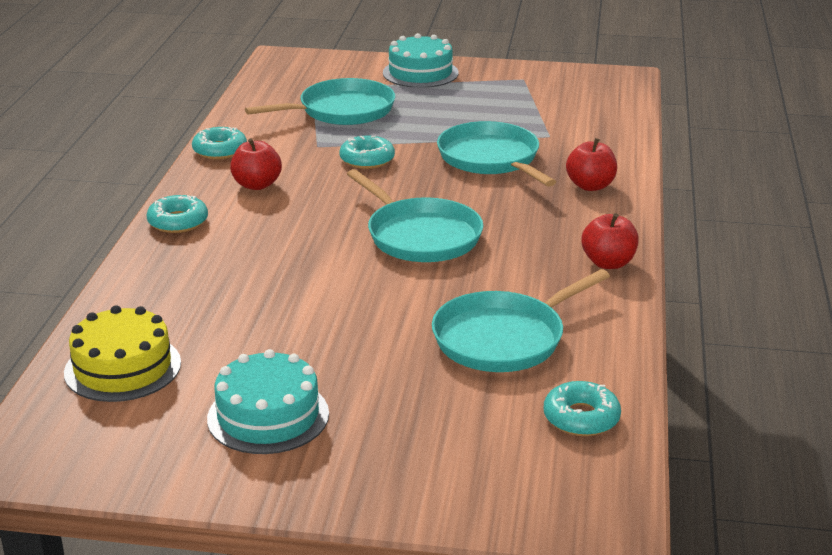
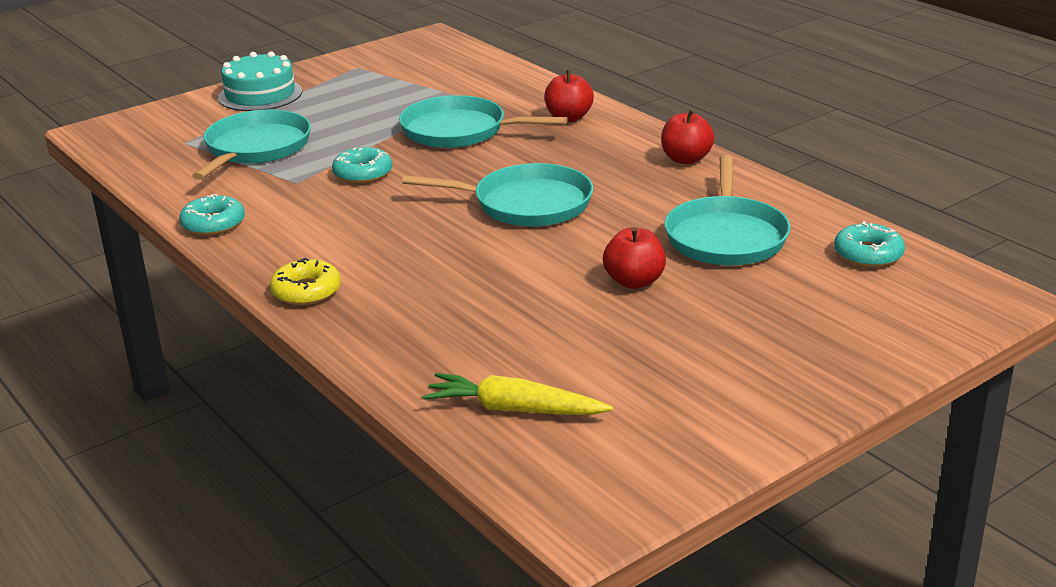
camera: 45 degrees left, 0 degrees up
(123, 367) = (514, 409): yellow cake -> yellow carrot
(178, 222) = (306, 291): turquoise donut -> yellow donut
(257, 185) = (311, 232): red apple -> red apple (634, 281)
(268, 416) = (692, 371): turquoise cake -> none

